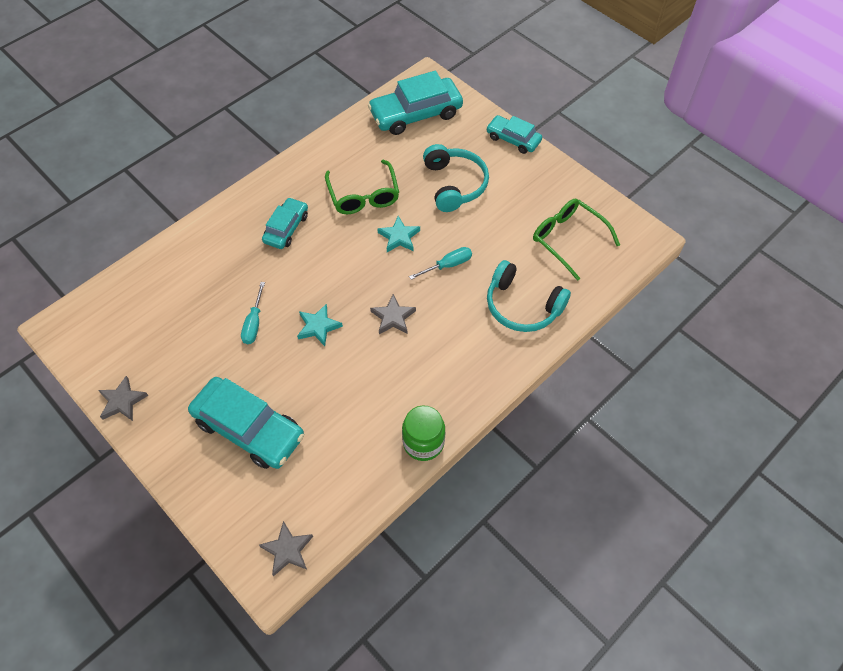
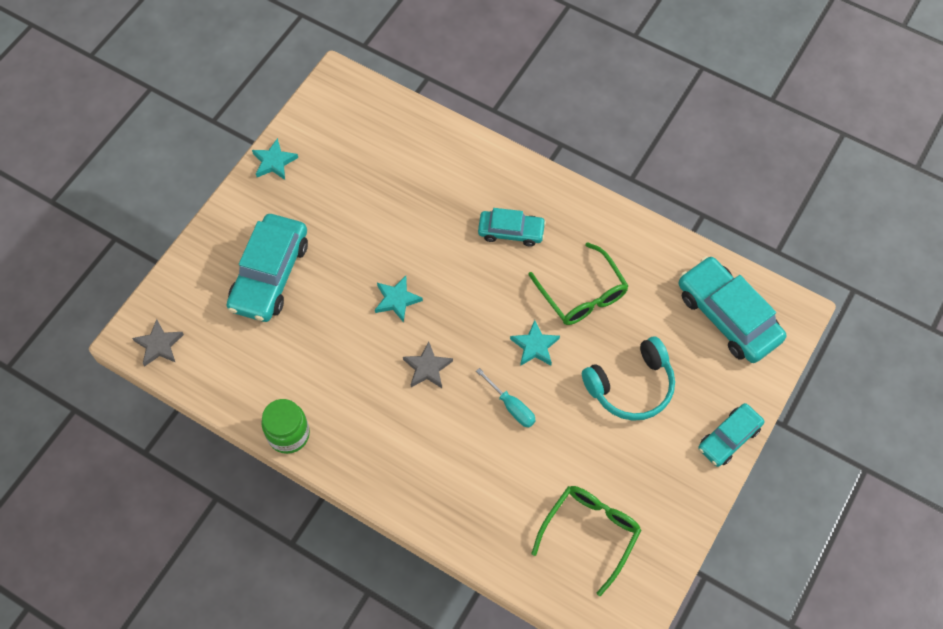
camera: 75 degrees right, 5 degrees up
(122, 401) = (274, 162): grey star -> turquoise star
(254, 323) = (385, 240): turquoise screwdriver -> none
(363, 195) = (582, 293): green glasses -> green glasses turned 90 degrees counterclockwise
(513, 139) = (729, 438): turquoise car -> turquoise car turned 150 degrees counterclockwise
(522, 306) = (479, 498): turquoise headphones -> none

